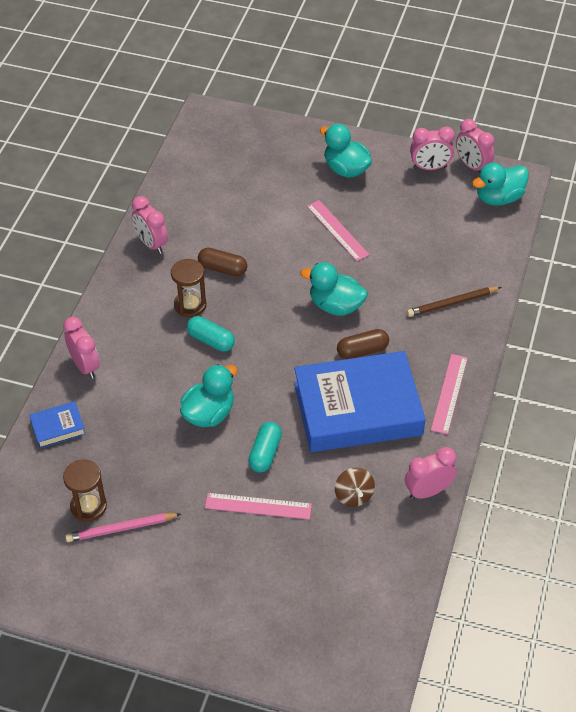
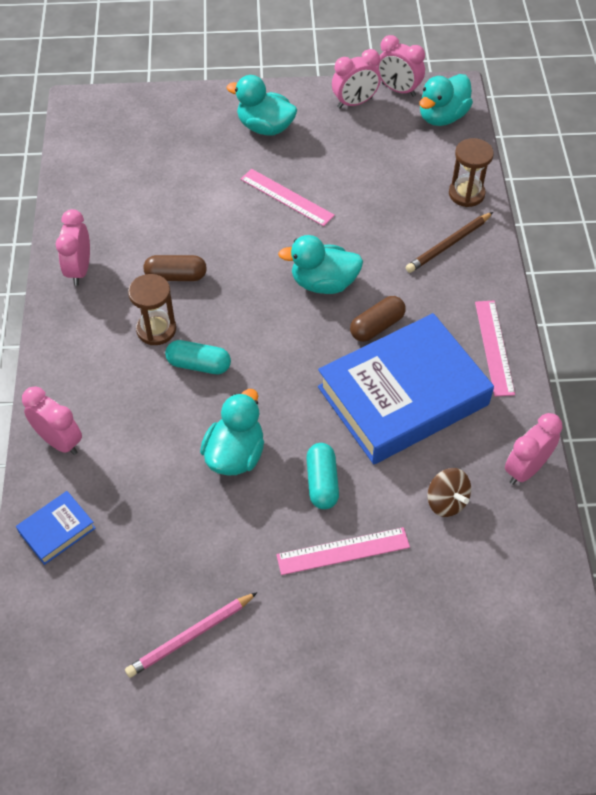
camera: 20 degrees left, 5 degrees up
(88, 506) = (137, 620): brown hourglass -> brown hourglass (466, 194)
(151, 244) = (79, 270): pink clock -> pink clock turned 60 degrees clockwise

